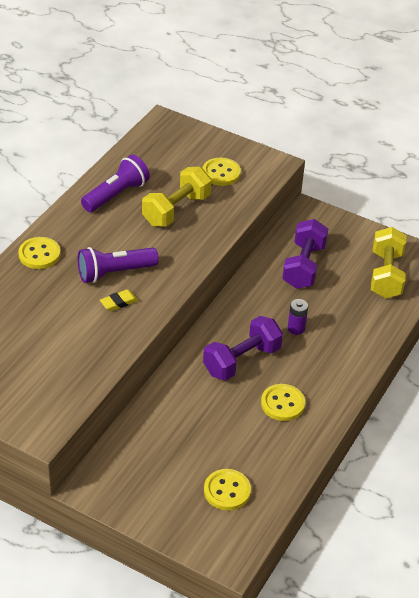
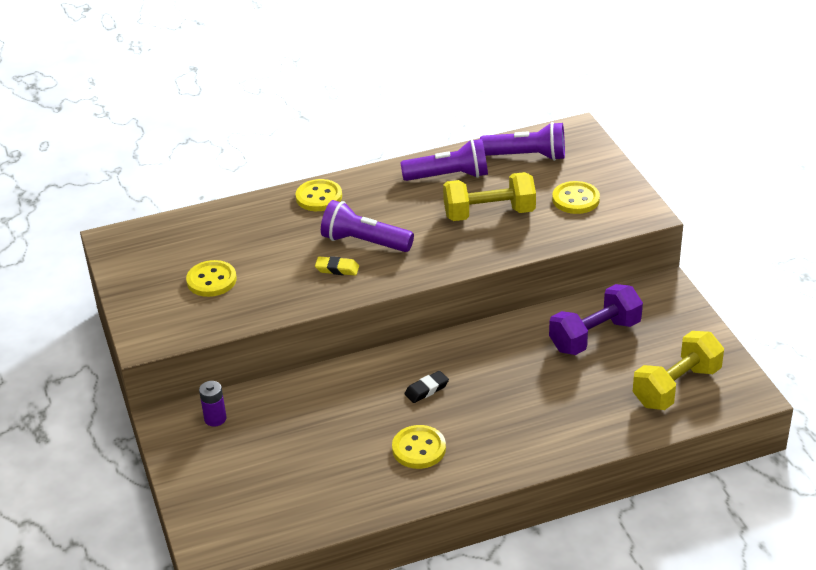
camera: 45 degrees right, 5 degrees down
(153, 155) = (527, 156): none -> purple flashlight
(227, 491) = (275, 494): yellow button -> yellow button (211, 280)
(241, 360) = (426, 389): purple dumbbell -> black eraser
(296, 328) = (515, 389): purple battery -> purple battery (215, 419)

